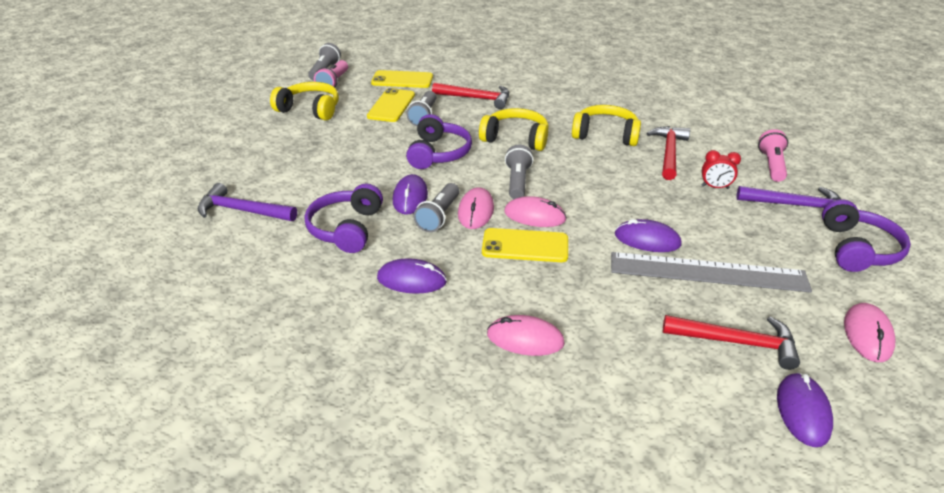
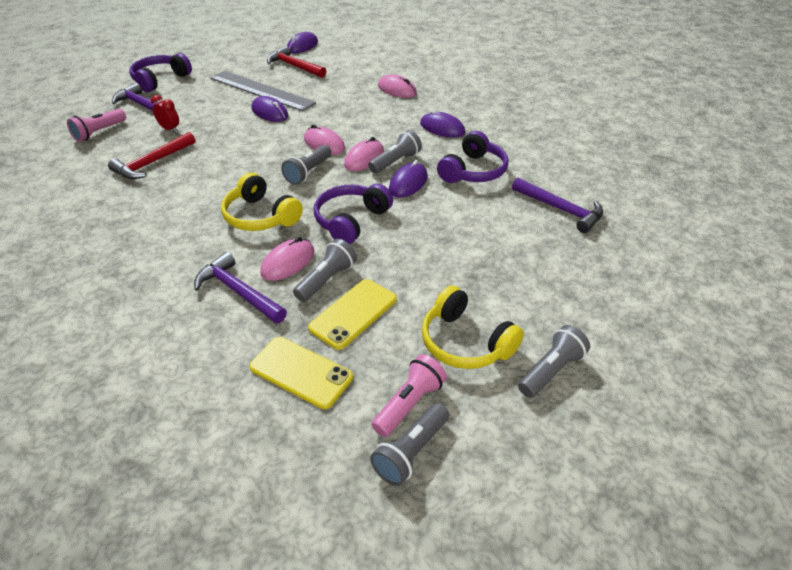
camera: 155 degrees left, 5 degrees up
(251, 110) = (551, 371): none -> grey flashlight
(476, 98) = (238, 292): red hammer -> purple hammer
(525, 246) = (352, 128): yellow phone -> none
(605, 135) = (174, 195): yellow headphones -> none
(867, 335) = (230, 55): pink mouse -> pink mouse (288, 262)

